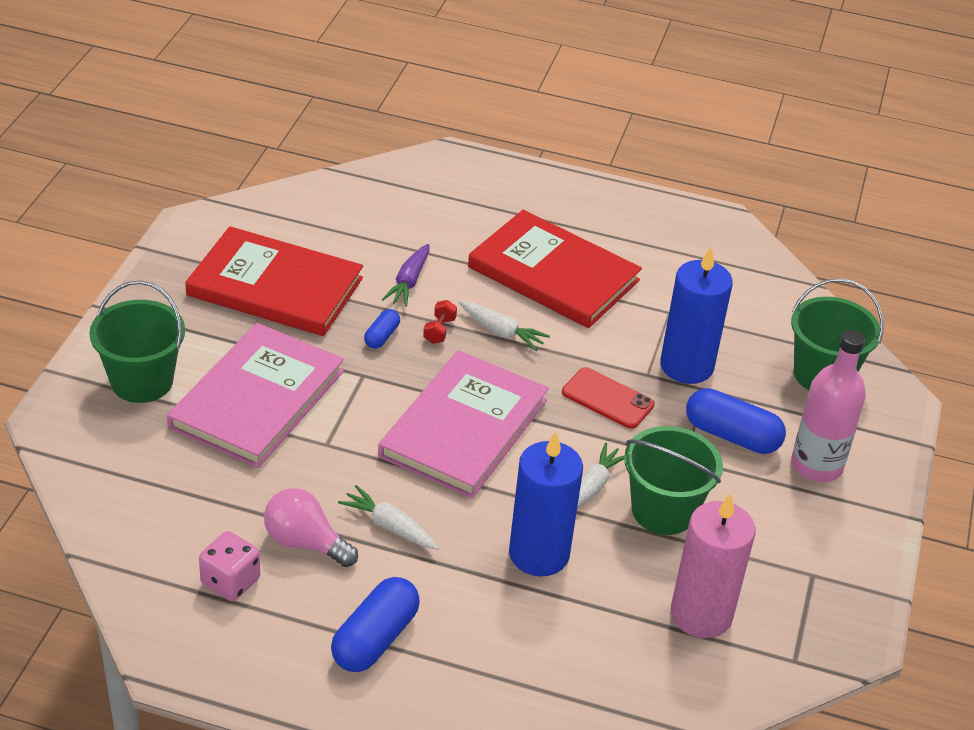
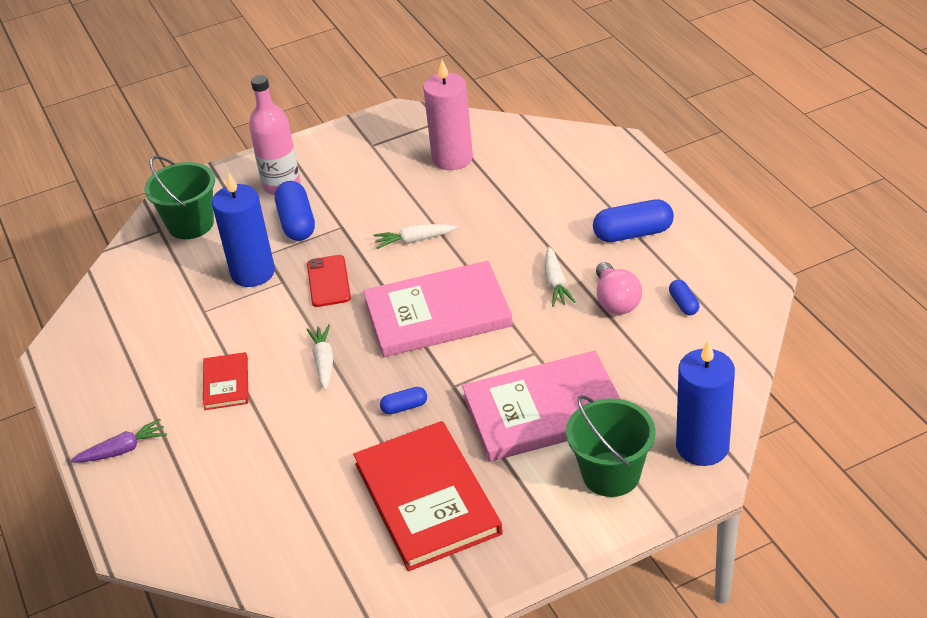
camera: 125 degrees left, 0 degrees up
(230, 581) = (683, 304): pink dice -> blue capsule
(408, 282) = (329, 440): purple carrot -> purple carrot (123, 450)
(439, 330) = (361, 388): red dumbbell -> none
(539, 554) = (492, 225): blue candle -> blue candle (702, 447)
(553, 274) = (226, 383): red book -> red book, size x0.48
(663, 510) = (395, 209): green bucket -> none

